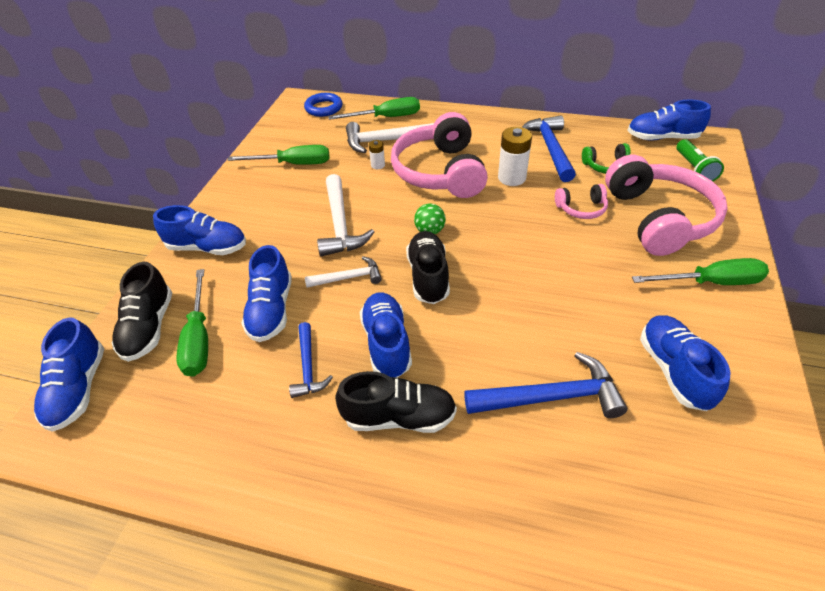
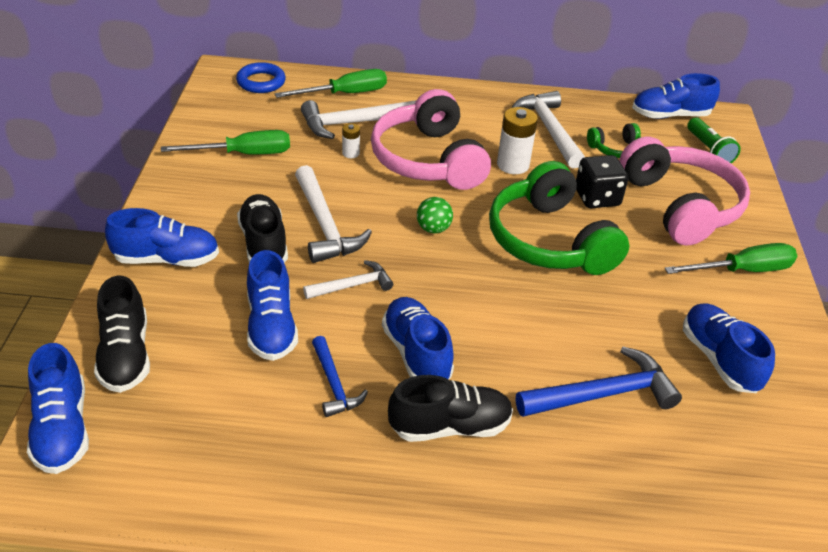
camera: 15 degrees left, 5 degrees down
(199, 338) = (193, 363): green screwdriver -> none
(428, 276) = (444, 280): black shoe -> black shoe (264, 244)
(530, 246) = (549, 241): none -> green headphones
(550, 149) = (549, 130): blue hammer -> white hammer
(581, 209) = (597, 198): pink headphones -> black dice

